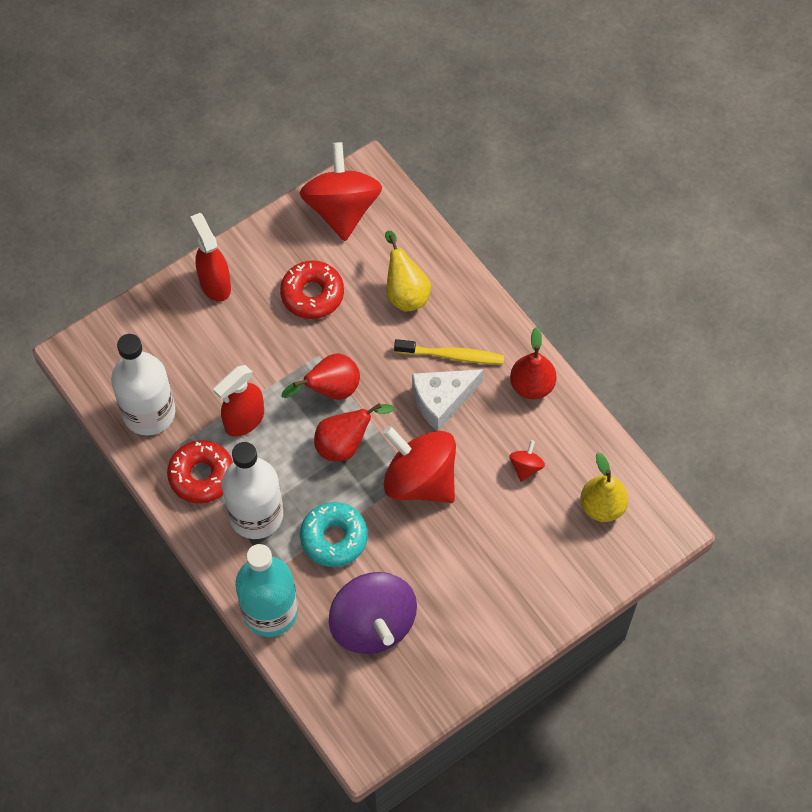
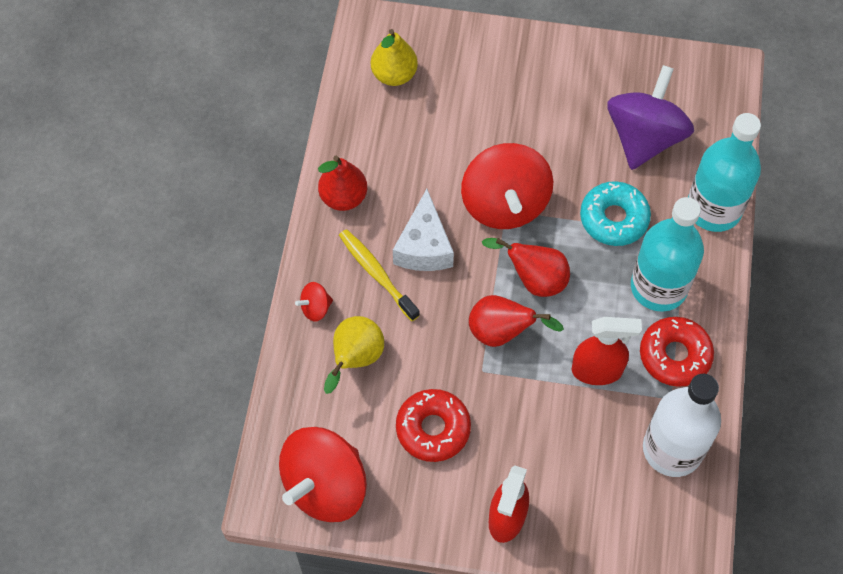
camera: 135 degrees left, 0 degrees up
(256, 515) = (658, 287): white bottle -> turquoise bottle
(441, 400) = (424, 246): white cheese -> white cheese turned 75 degrees clockwise
(526, 467) = (416, 145): red spinning top -> red spinning top (315, 308)

